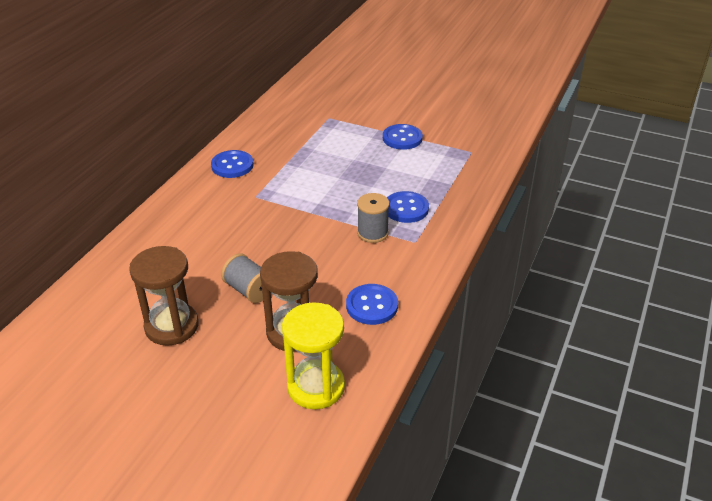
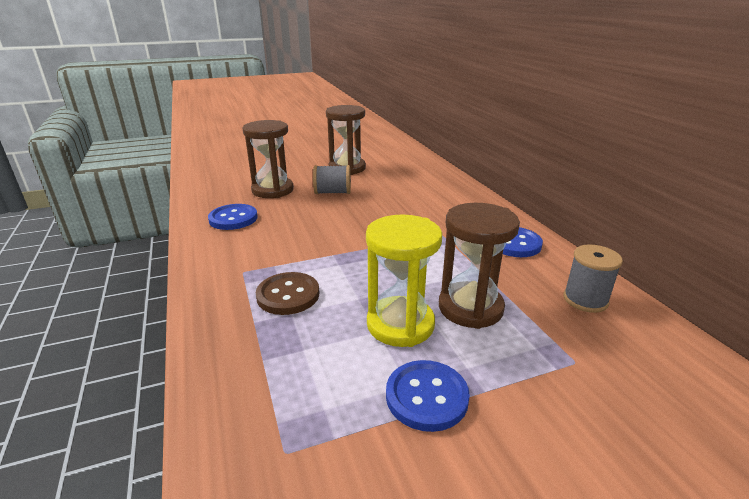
camera: 135 degrees right, 10 degrees down
(316, 387) = (227, 181): yellow hourglass -> yellow hourglass (400, 324)
(328, 152) = (470, 308): none -> brown hourglass
(372, 233) = (294, 258): grey spool -> grey spool (585, 300)
(406, 208) = (288, 295): blue button -> brown button

